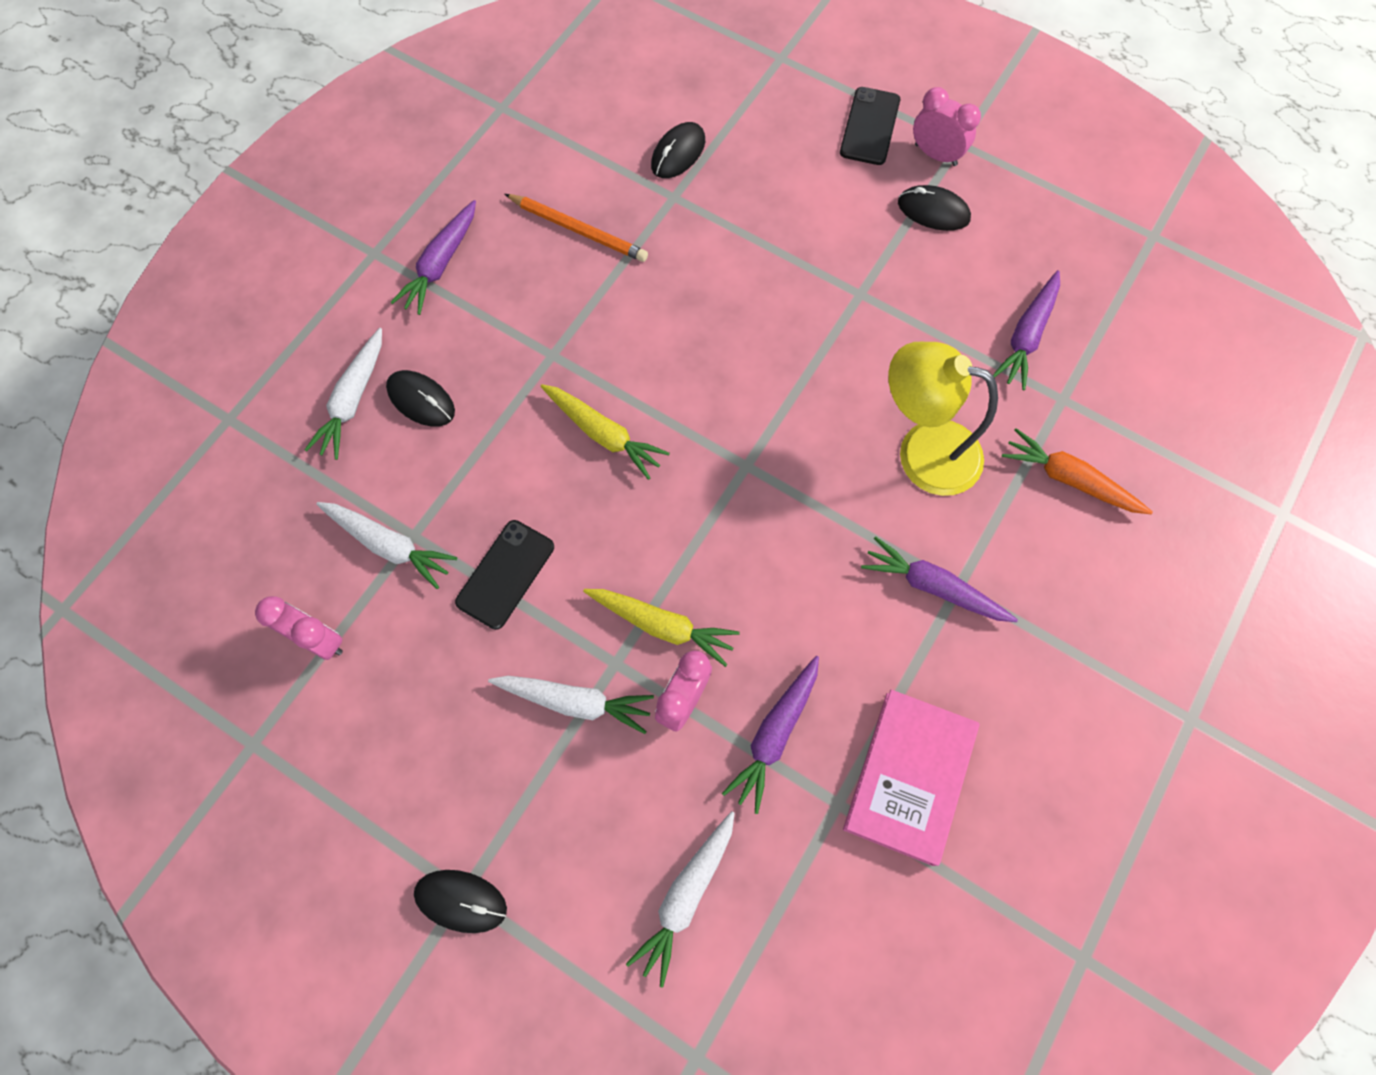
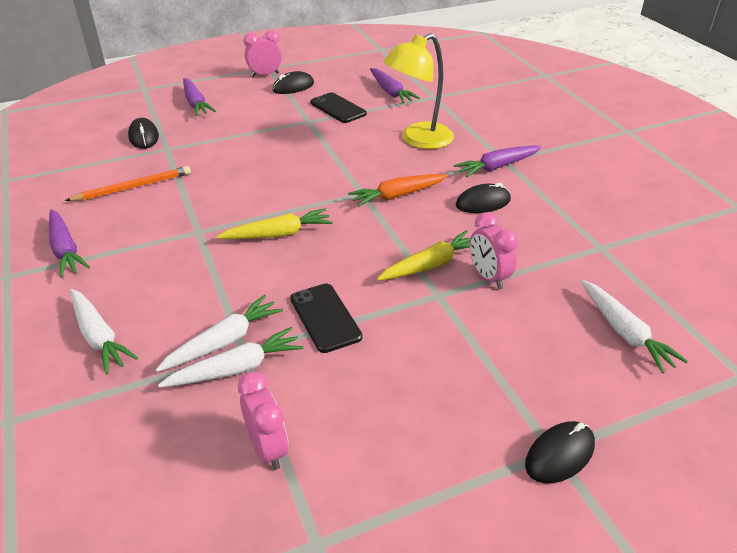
camera: 55 degrees left, 30 degrees down
(319, 640) = (268, 448): pink clock -> pink clock turned 90 degrees clockwise
(421, 400) = (148, 302): black mouse -> black mouse (483, 203)
(575, 701) = (449, 324): white carrot -> white carrot (224, 341)
(774, 735) = (540, 252): purple carrot -> purple carrot (196, 103)
(869, 126) = (222, 83): black phone -> black phone (338, 108)
(909, 777) = (602, 217): pink book -> none
(1069, 479) = (477, 111): orange carrot -> orange carrot (397, 195)

